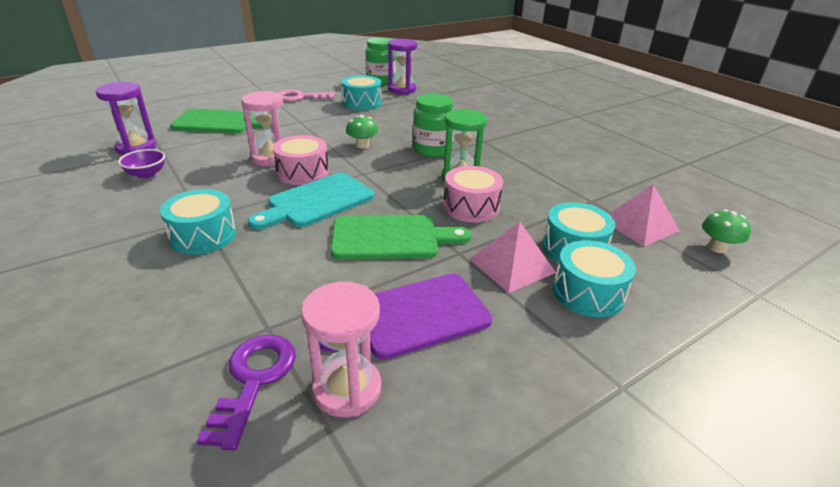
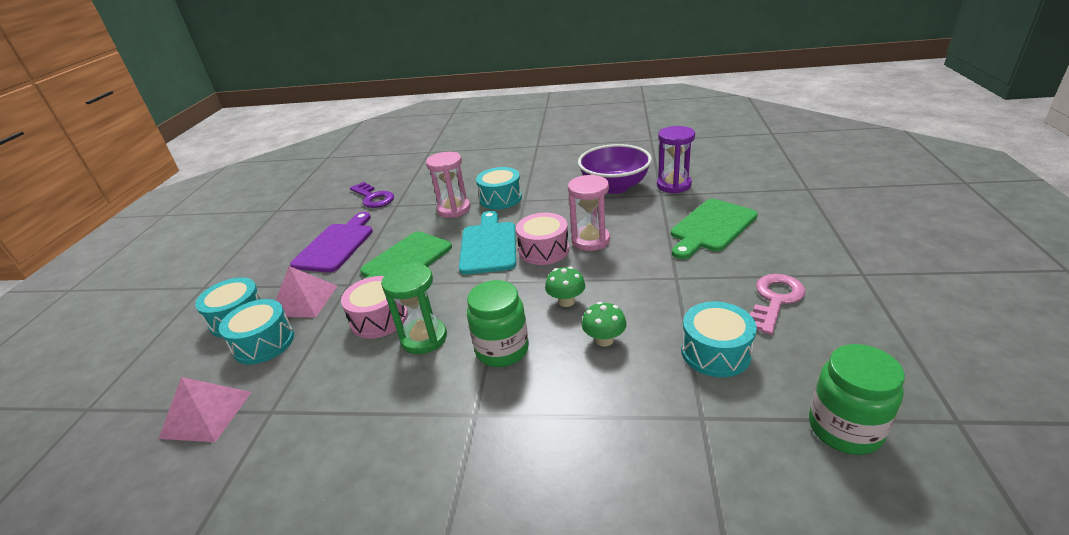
camera: 135 degrees right, 0 degrees up
(146, 174) = (614, 187): purple bowl -> purple bowl, size x2.06
(347, 389) = (334, 216): pink hourglass -> pink hourglass (454, 209)
(402, 90) = (765, 434): purple hourglass -> none
(717, 248) = (115, 442): green mushroom -> green mushroom (604, 340)

